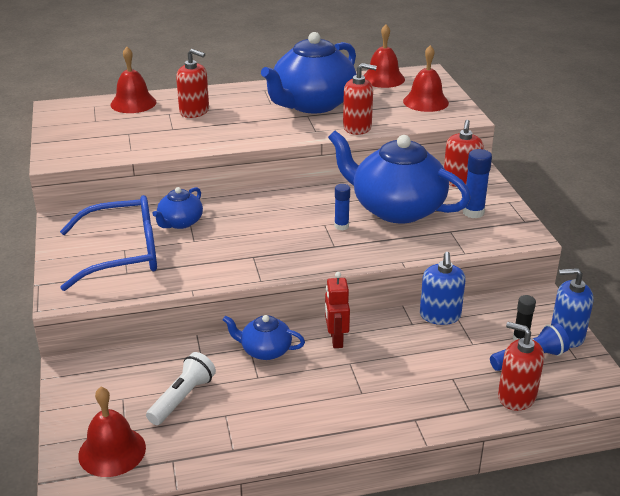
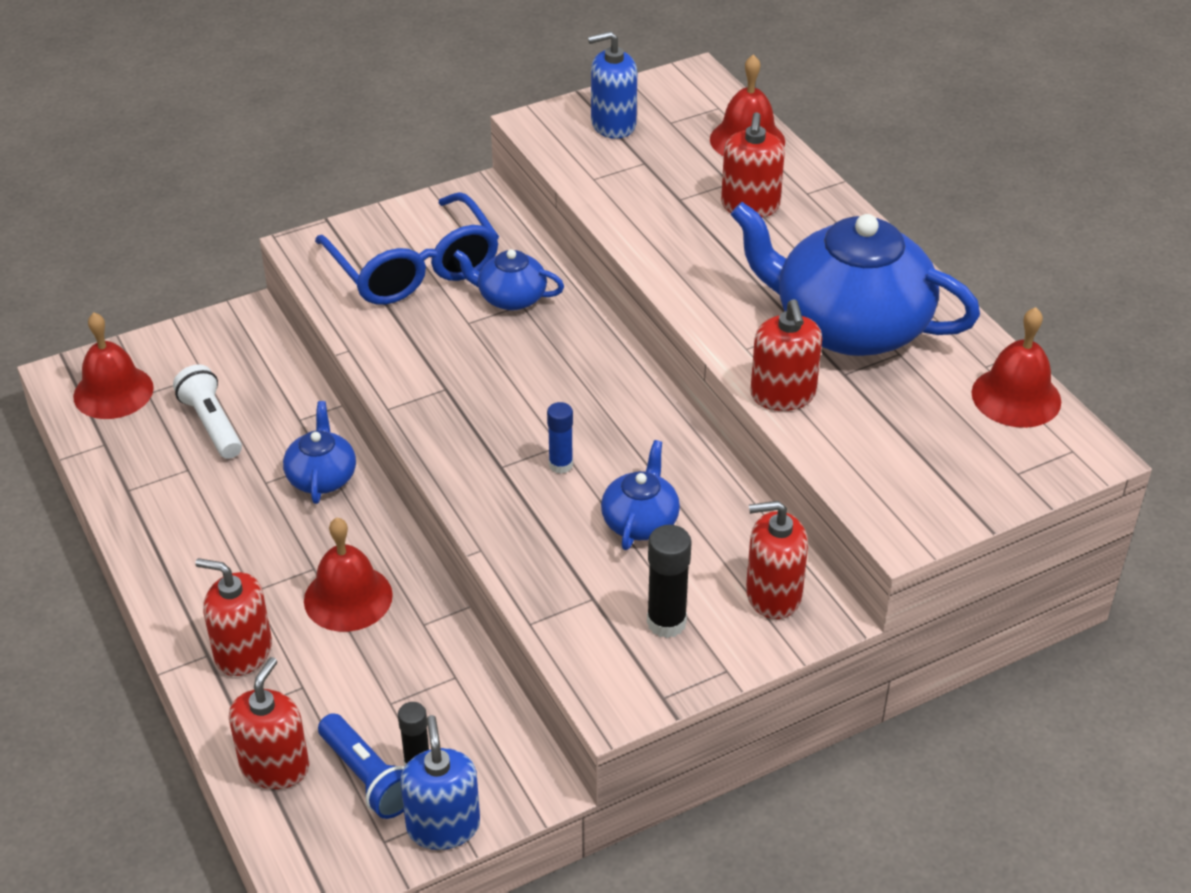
camera: 75 degrees right, 10 degrees up
(182, 398) = (212, 424): white flashlight -> white flashlight turned 135 degrees counterclockwise
(336, 339) = (363, 544): red robot -> none
(396, 209) = (640, 521): blue teapot -> blue teapot, size x0.47
(416, 402) = (243, 652): none -> red soap dispenser
(425, 102) = (941, 468): red bell -> red bell (348, 597)
(440, 315) = (453, 655): blue soap dispenser -> blue soap dispenser (613, 124)
(473, 212) = (666, 622): blue glue stick -> black glue stick

